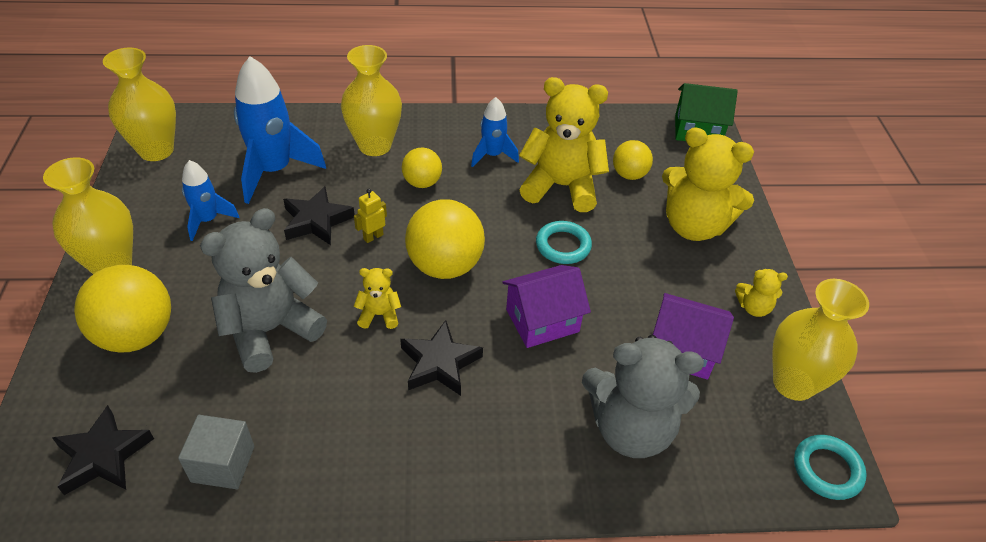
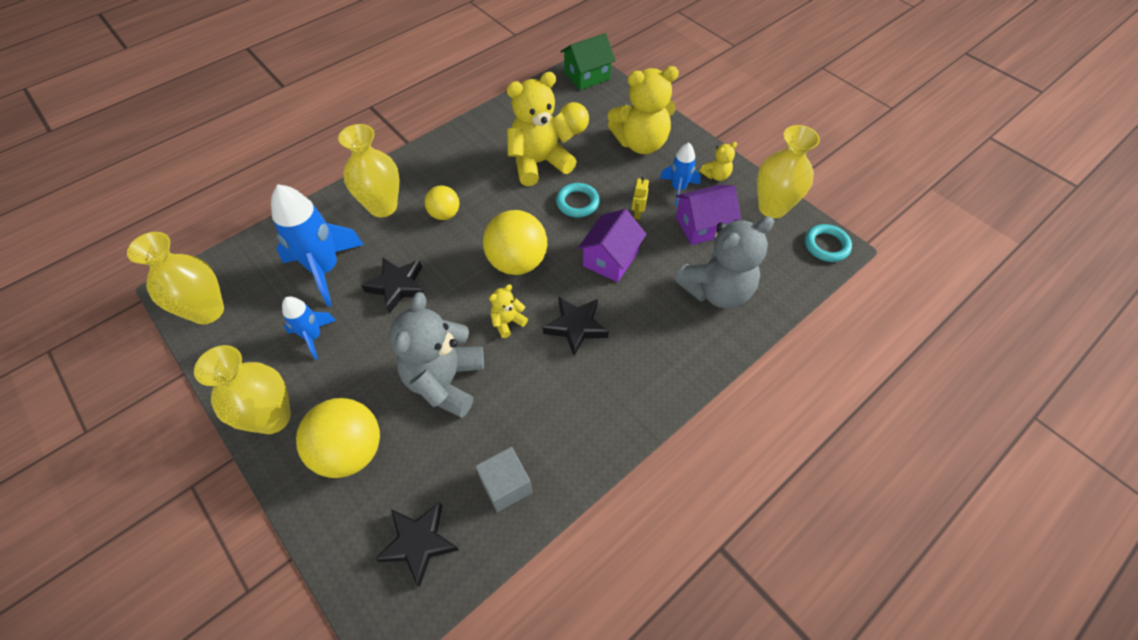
camera: 35 degrees left, 10 degrees up
(373, 237) = (449, 272): yellow robot -> yellow robot (637, 213)
(492, 155) = (474, 166): blue rocket -> blue rocket (678, 189)

